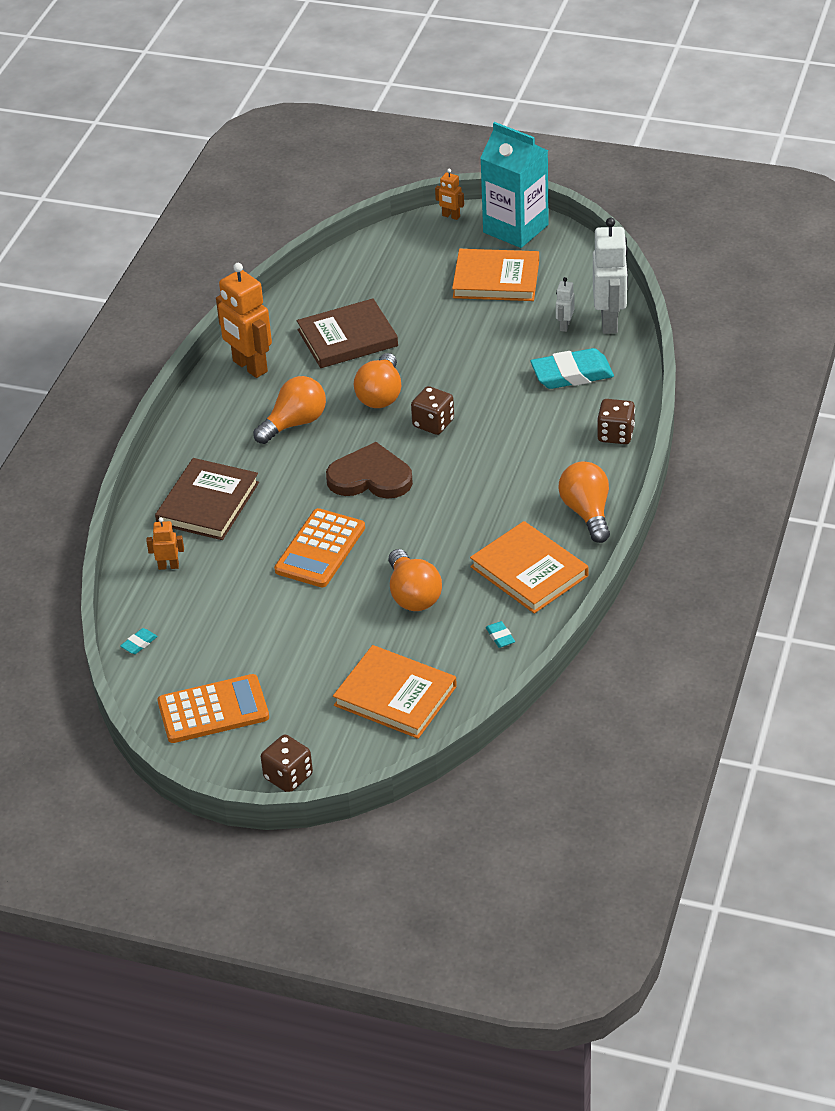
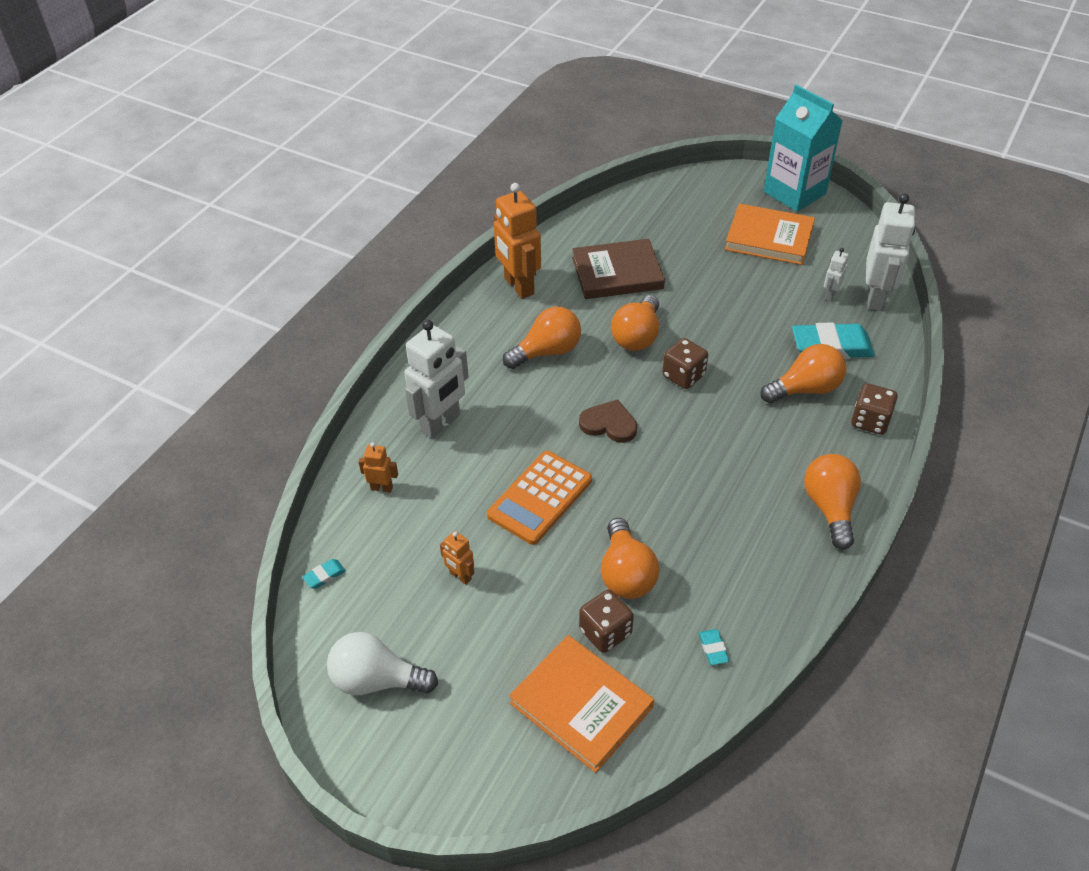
camera: 10 degrees right, 5 degrees up
(208, 503) = (441, 423): brown book -> white robot
(213, 710) = (377, 680): orange calculator -> white light bulb
(288, 776) = (435, 794): brown dice -> brown dice (605, 632)
(370, 477) = (609, 424): brown heart -> brown heart, size x0.67
(451, 216) = (735, 172): orange robot -> orange robot (460, 576)
(529, 571) = (757, 569): orange book -> none
(551, 416) = (805, 389): none -> orange light bulb

